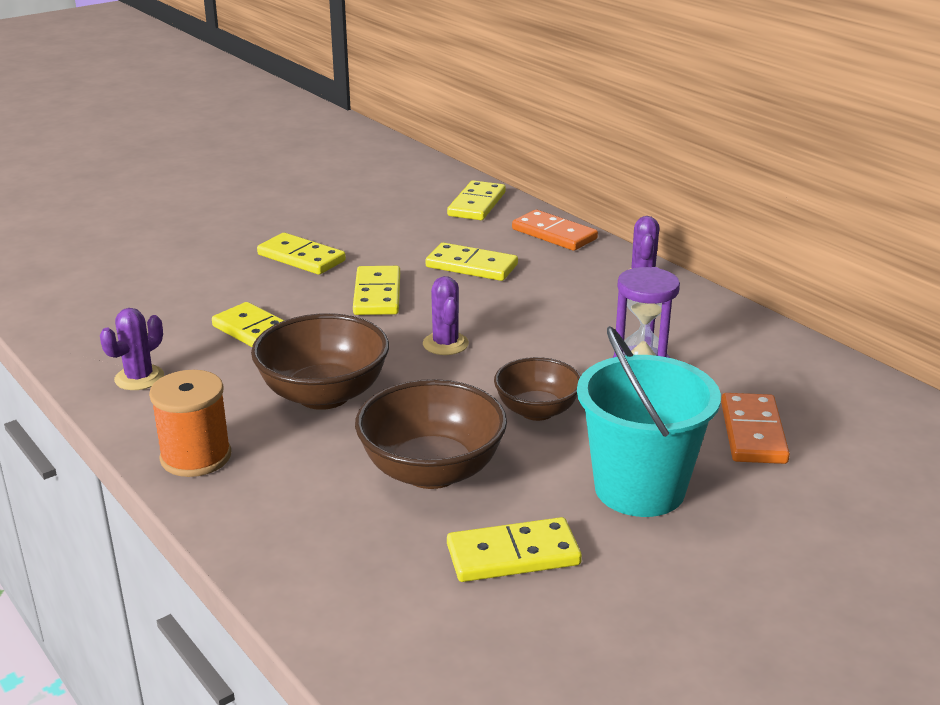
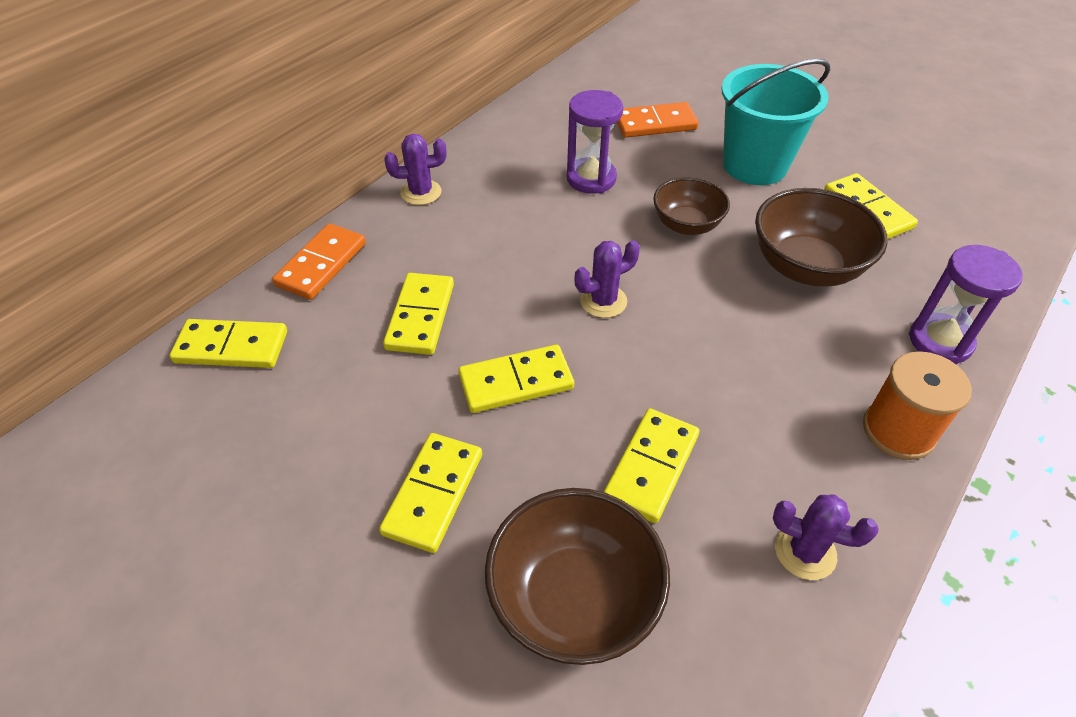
camera: 105 degrees left, 20 degrees up
(272, 526) = (940, 341): none -> purple hourglass
(324, 395) = (741, 367): brown bowl -> brown bowl (574, 599)

